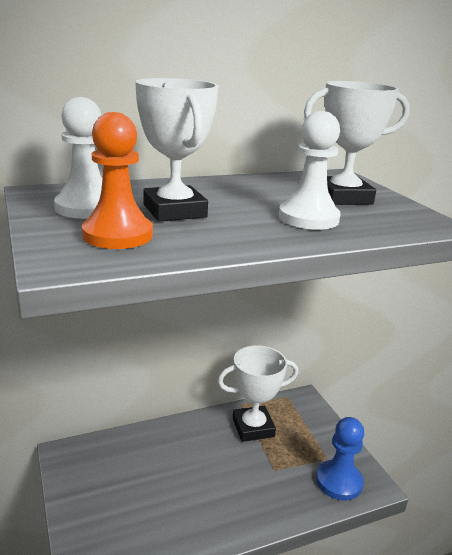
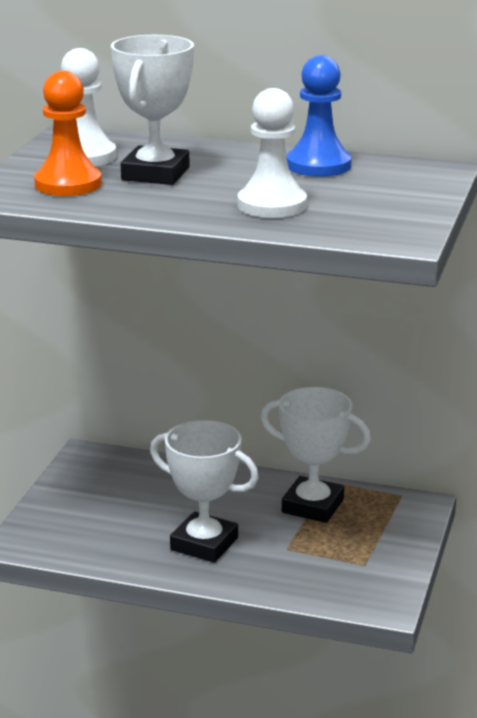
camera: 40 degrees right, 0 degrees up
(339, 481) = (347, 586): blue pawn -> blue pawn (318, 165)
(343, 197) = (369, 194): white trophy -> white trophy (204, 544)

